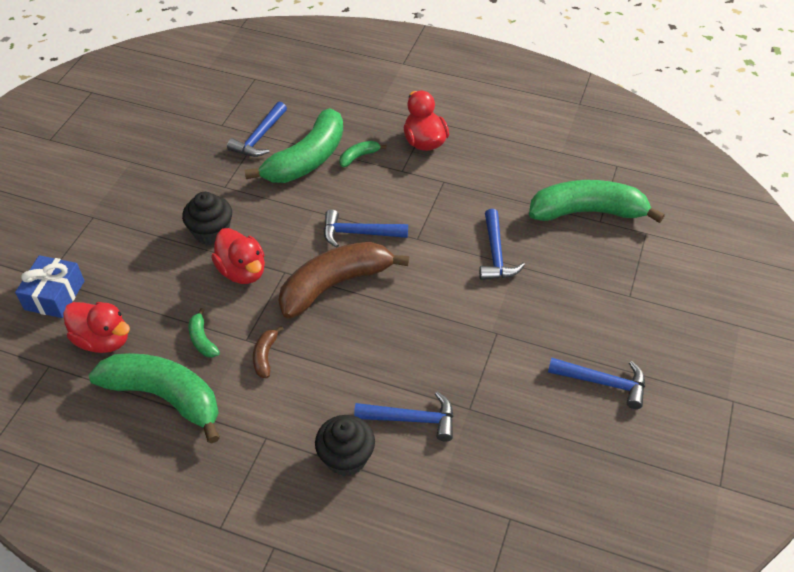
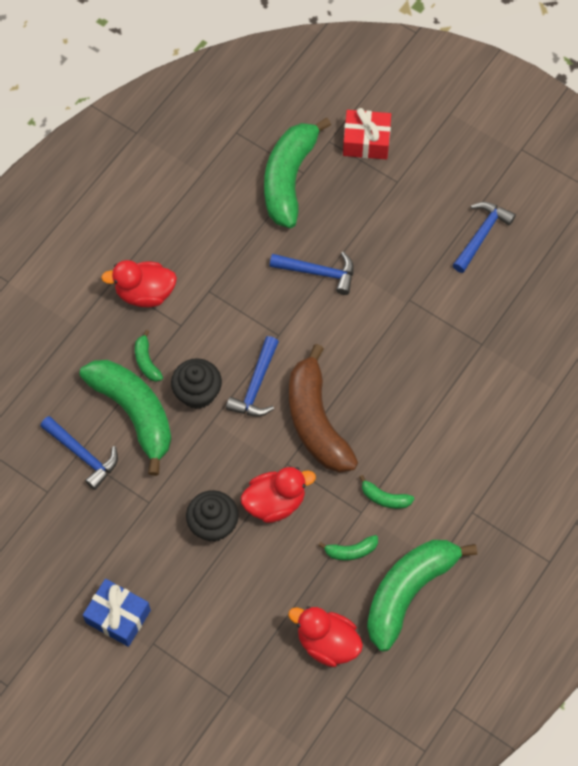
camera: 75 degrees left, 15 degrees up
(55, 295) = (256, 687): blue gift -> blue gift (118, 616)
(103, 340) = (327, 642): red duck -> red duck turned 105 degrees counterclockwise
(265, 356) = (385, 498): brown banana -> green banana
(346, 458) = (507, 451): black cupcake -> black cupcake (197, 393)
(411, 419) = (481, 391): blue hammer -> none
(662, 261) = (366, 141): none -> red gift

